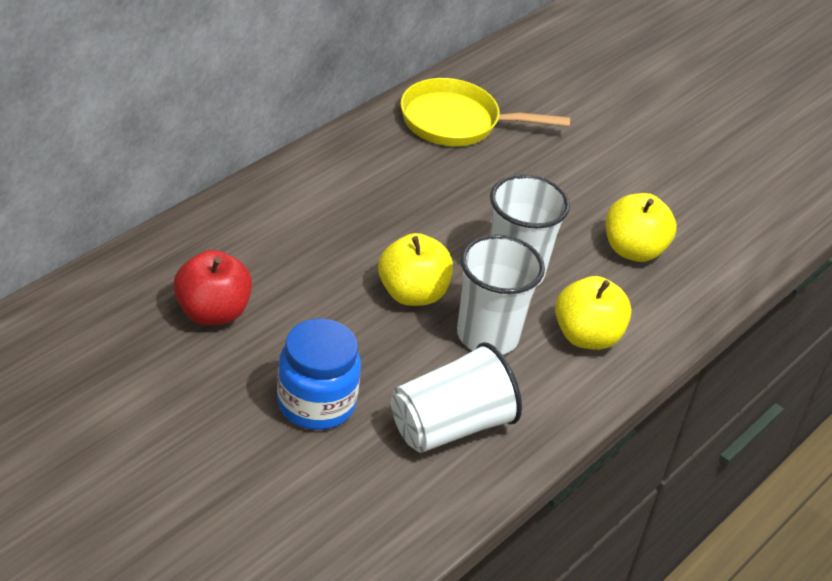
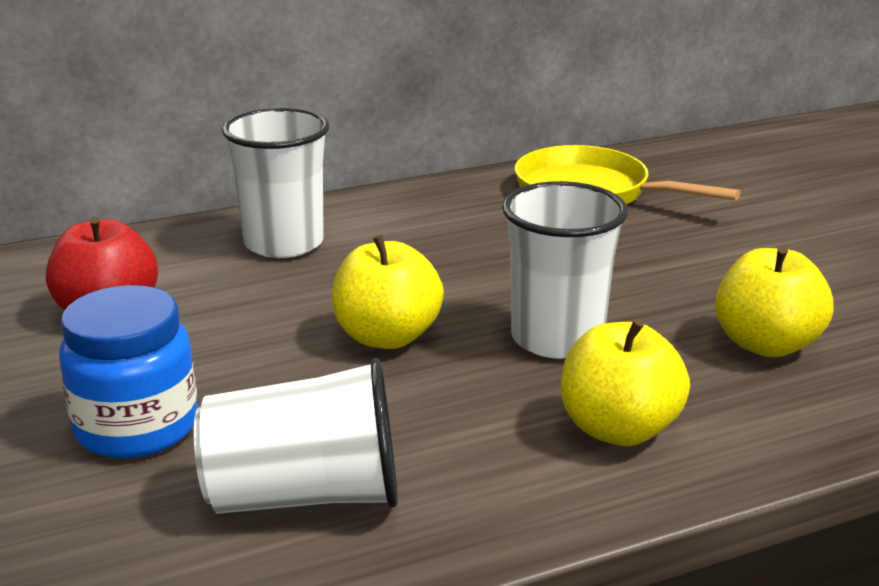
camera: 30 degrees right, 15 degrees down
(487, 335) = (458, 399): white cup -> white cup (283, 243)

